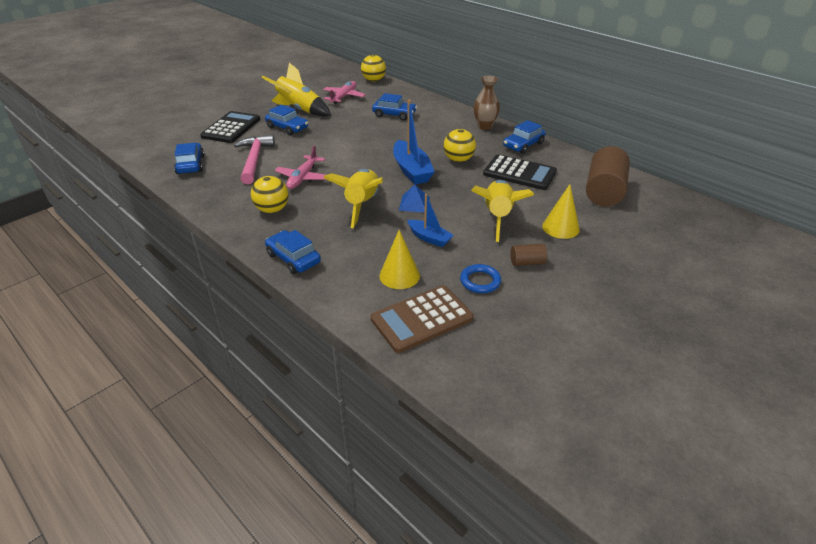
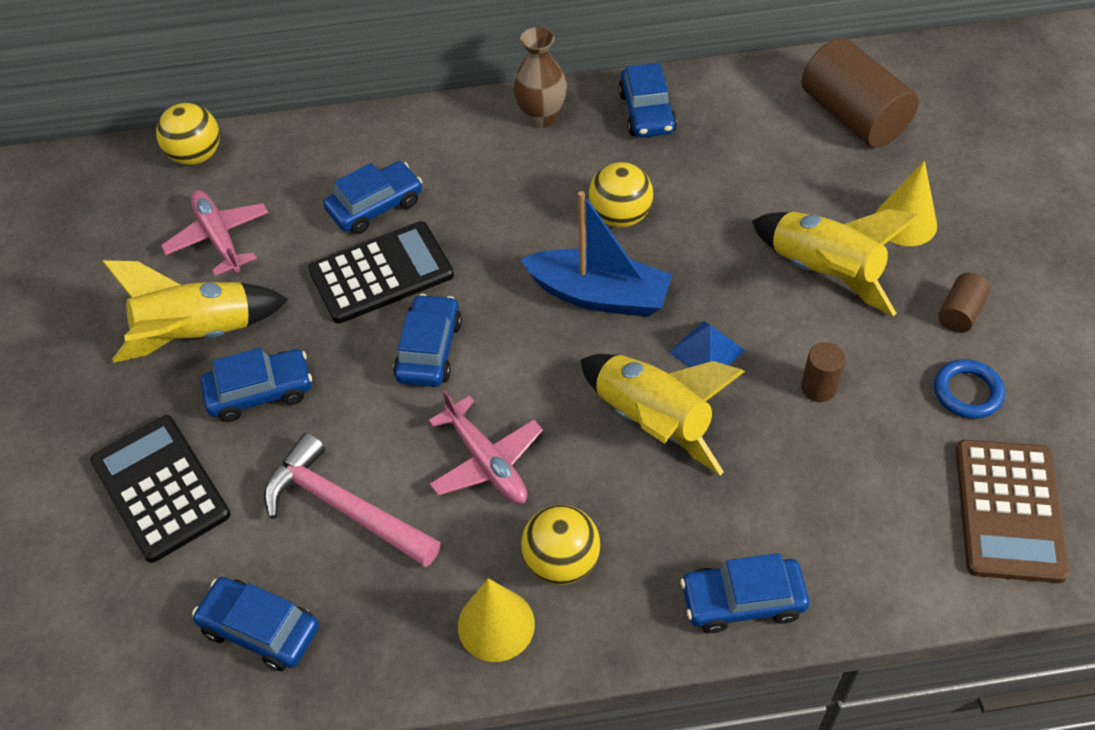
camera: 50 degrees left, 15 degrees up
(341, 148) = (429, 350): none -> blue car
(399, 275) = (889, 480): yellow cone -> yellow cone (496, 625)
(429, 238) = (818, 388): blue boat -> brown cylinder
(519, 173) = (726, 171): black calculator -> black calculator (381, 273)

